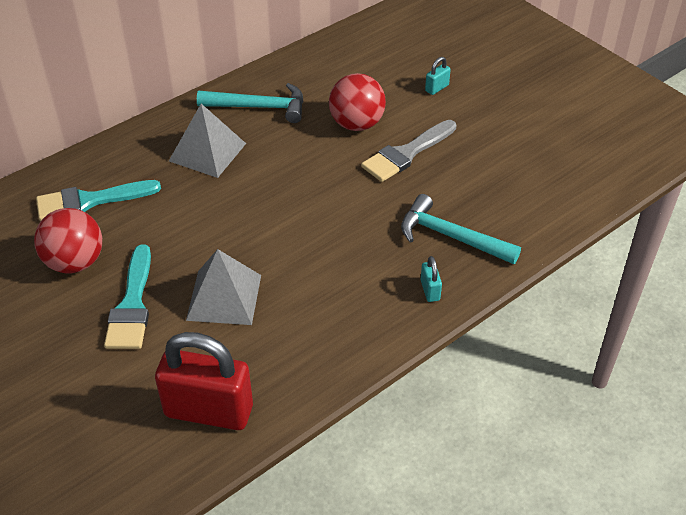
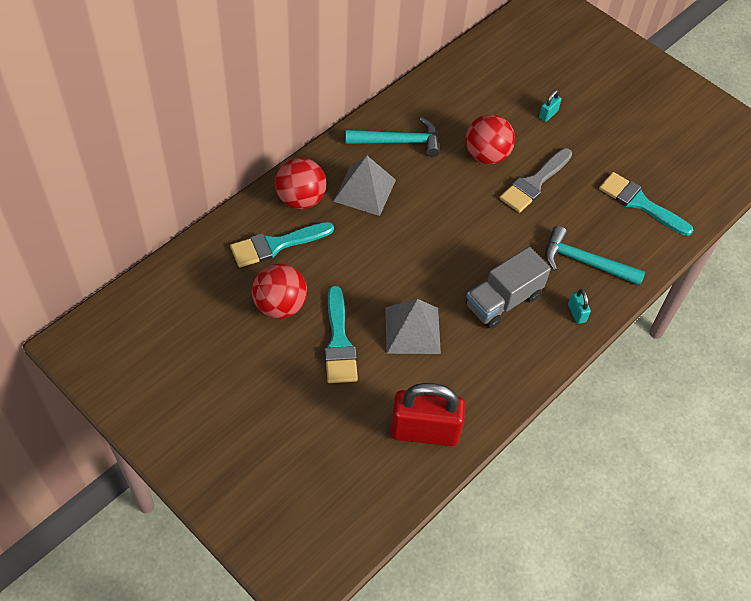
camera: 10 degrees left, 10 degrees up
(132, 157) = (301, 199): none -> red ball
(342, 272) = (503, 301): none -> grey truck
(529, 179) = (640, 203): none -> turquoise brush

